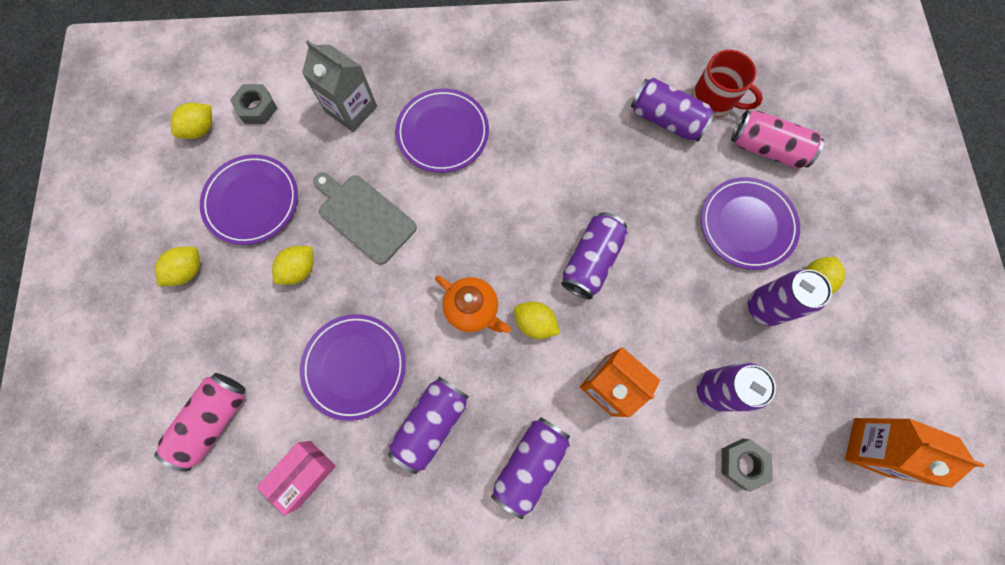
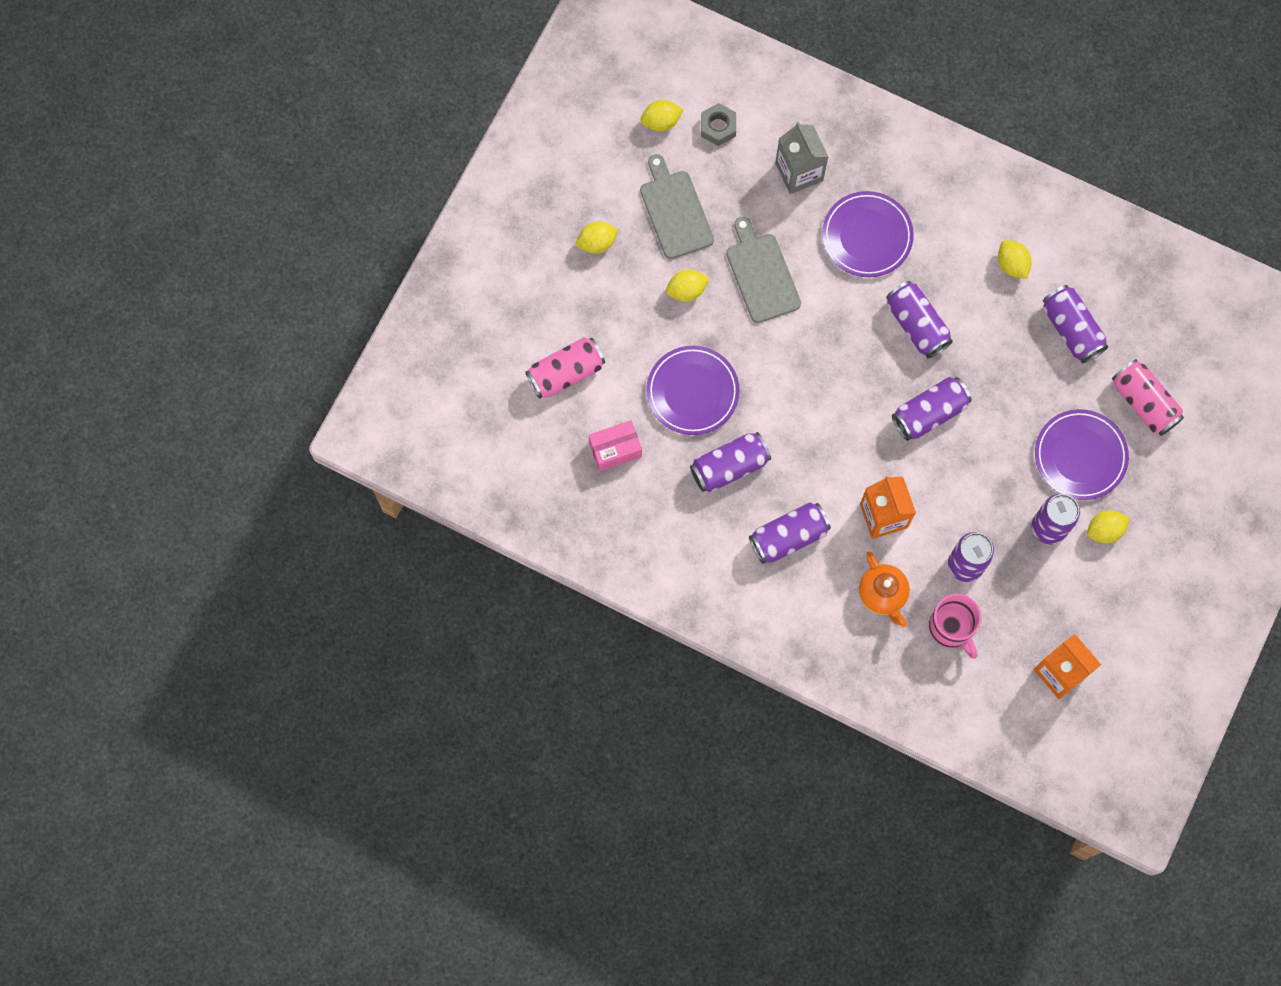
camera: 30 degrees right, 0 degrees up
(252, 201) = (675, 211): purple plate -> grey cutting board
(473, 309) = (809, 399): orange teapot -> orange teapot (882, 594)
(532, 187) = (916, 325): none -> purple can
(535, 323) = (853, 437): yellow lemon -> yellow lemon (1012, 264)
(714, 100) = (1126, 335): red mug -> none
(742, 463) = (951, 627): grey nut -> pink mug

